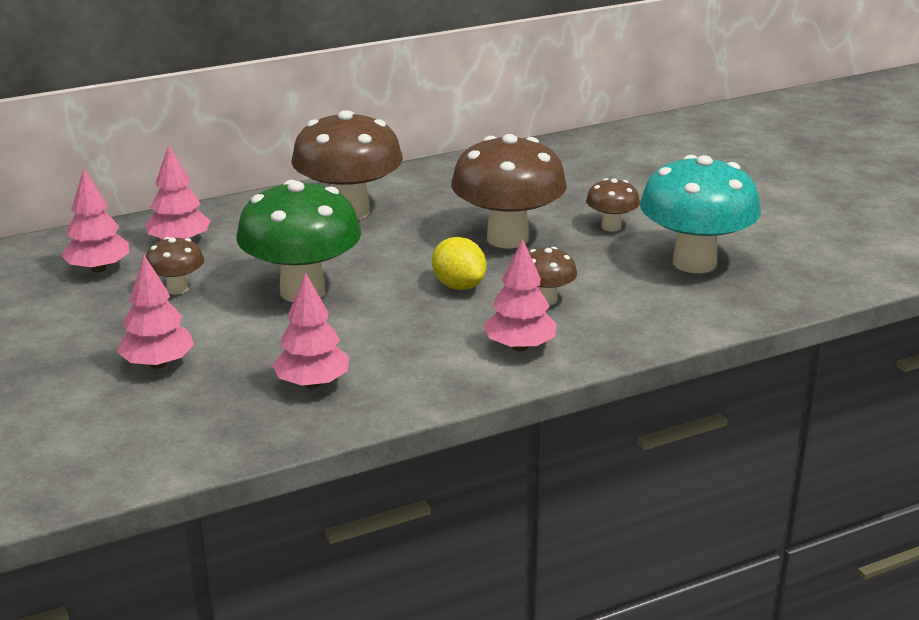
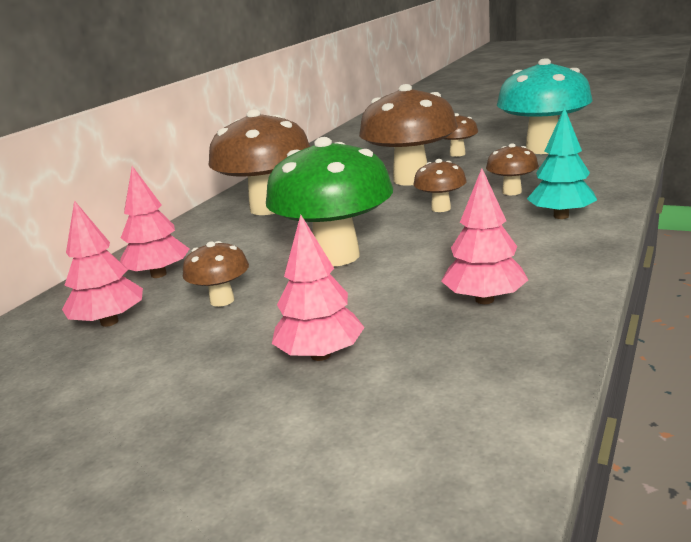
camera: 35 degrees left, 5 degrees down
(459, 286) = (441, 208): yellow lemon -> brown mushroom
(519, 347) = (561, 216): pink tree -> turquoise tree

